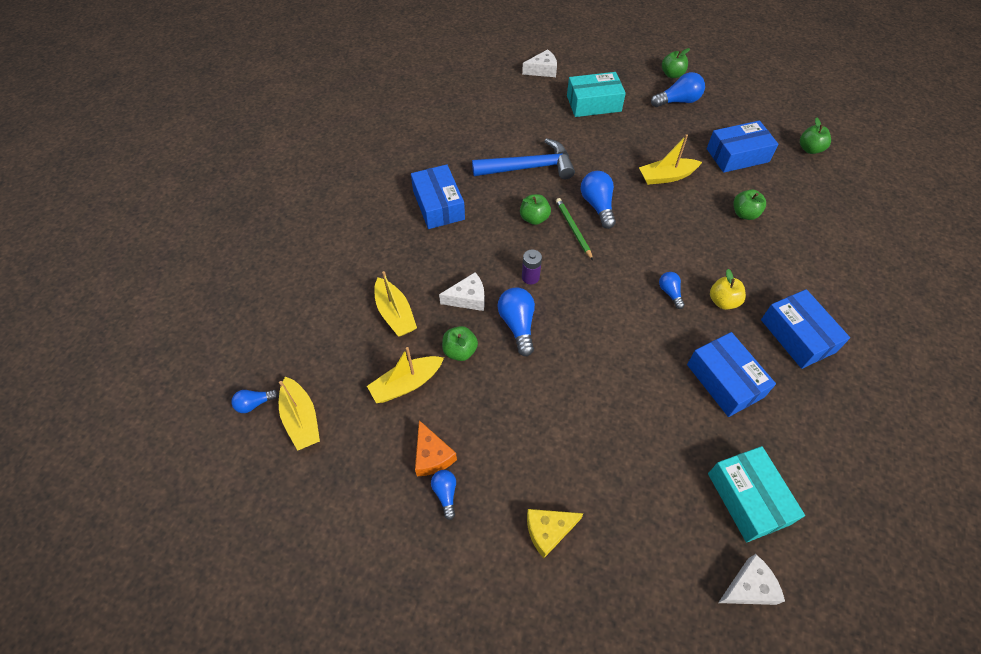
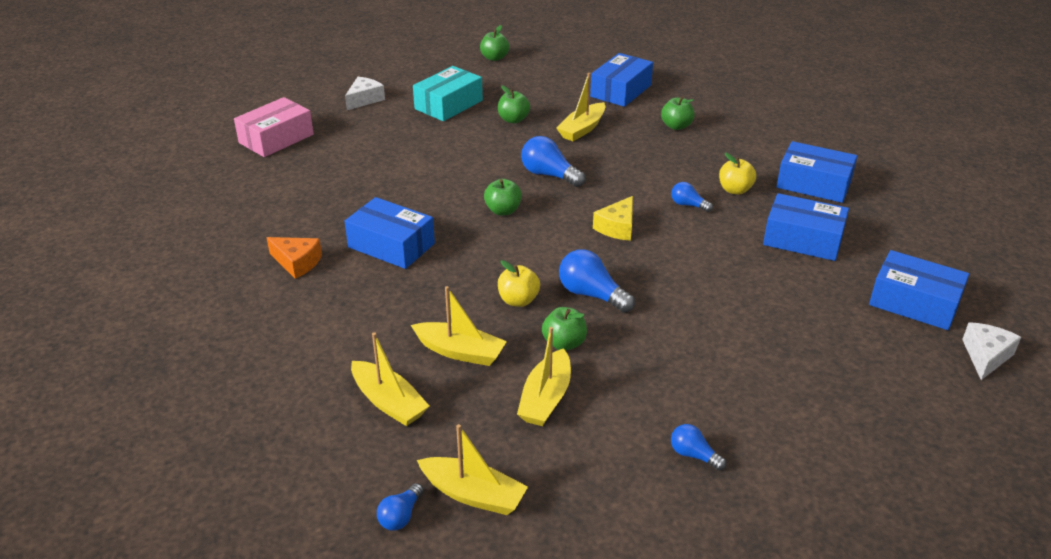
camera: 40 degrees left, 20 degrees down
(323, 322) = (389, 402): none -> yellow boat
(432, 455) = (643, 436): orange cheese -> orange cheese (297, 263)
(457, 77) = (276, 138): none -> pink box
(468, 298) = (518, 300): white cheese -> yellow apple
(528, 167) = (447, 176): blue hammer -> none
(530, 277) = (557, 254): purple battery -> none
(548, 531) = (810, 421): yellow cheese -> yellow cheese (617, 227)
(573, 229) = (549, 201): green pencil -> none
(678, 101) = (524, 74): blue light bulb -> none
(748, 498) = (914, 303): turquoise box -> blue box
(810, 149) = (670, 64): green apple -> green apple (513, 120)

